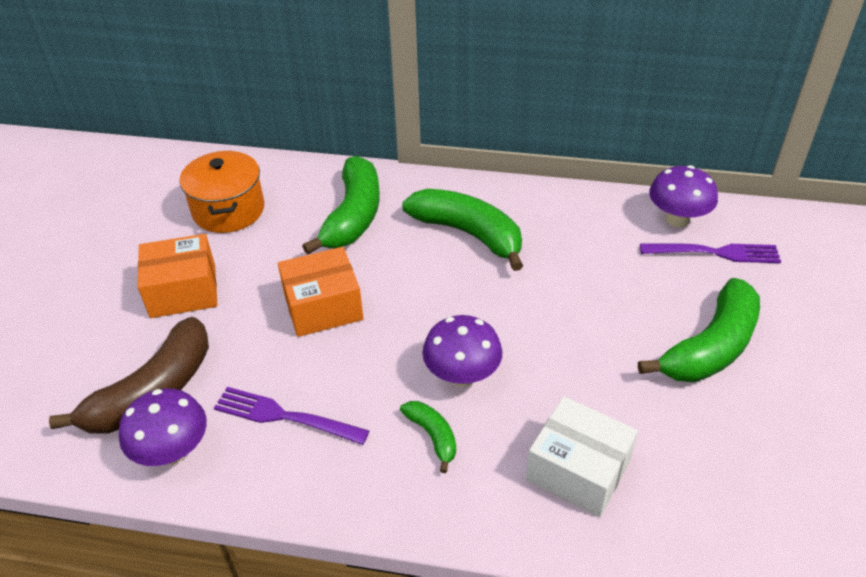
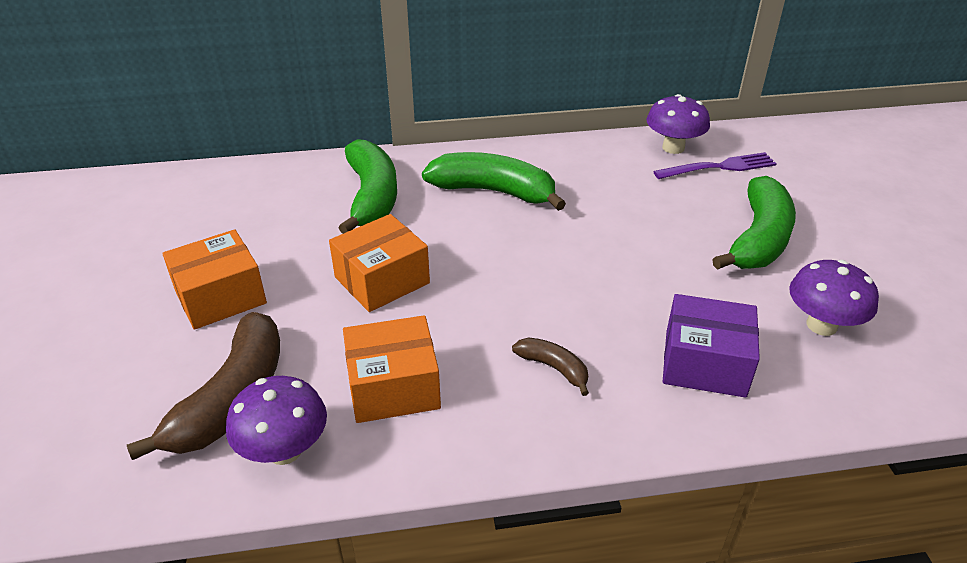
camera: 20 degrees left, 5 degrees down
(228, 210) = (235, 215): orange pot -> none
(285, 416) = (393, 387): purple fork -> orange box
(432, 436) = (553, 368): green banana -> brown banana
(462, 375) = (553, 309): purple mushroom -> purple mushroom (821, 325)
(578, 470) = (704, 363): white box -> purple box

